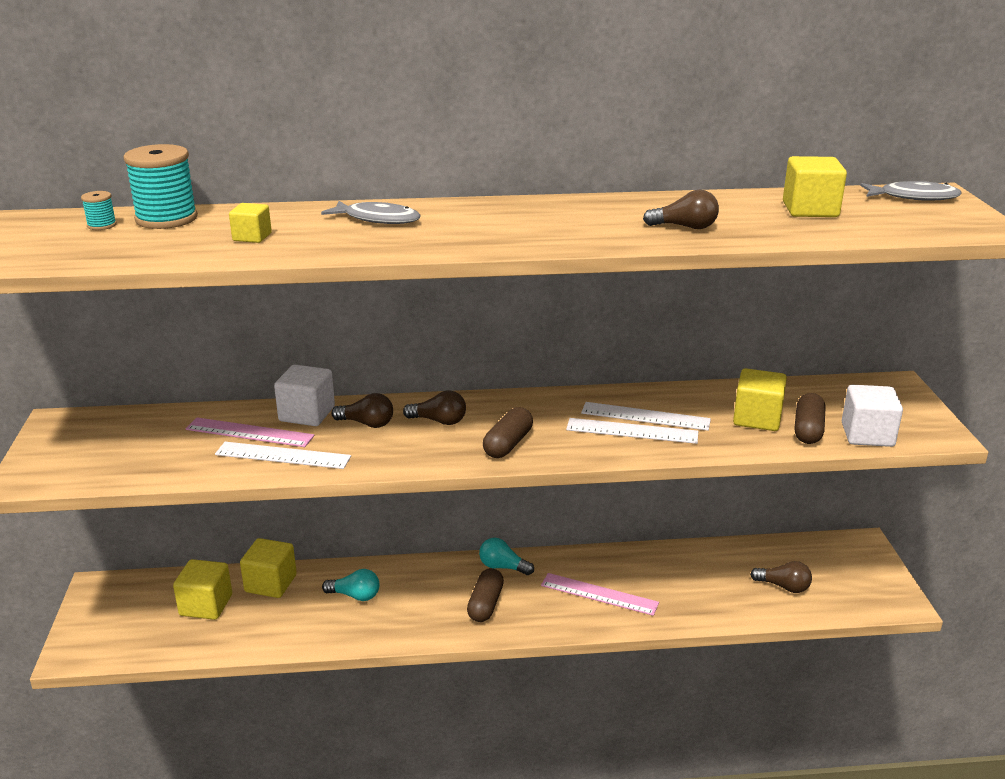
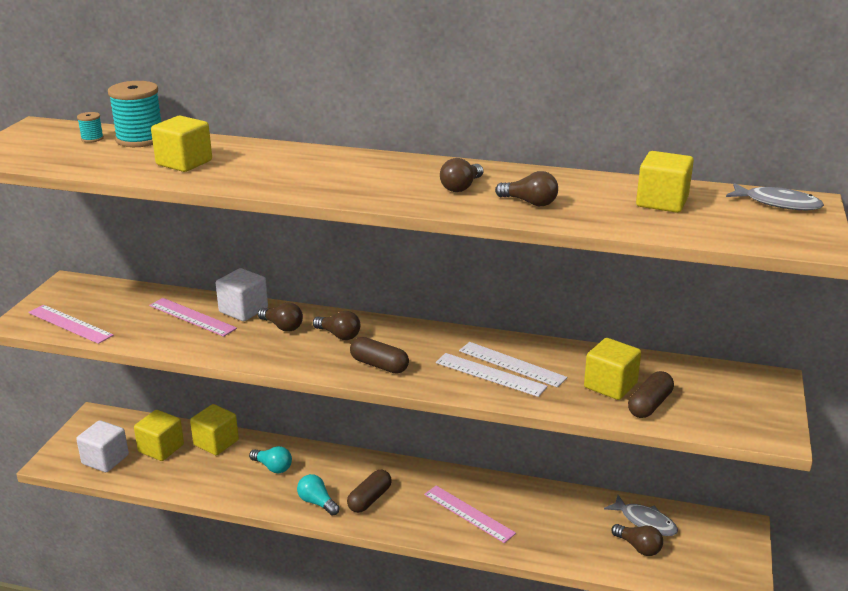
camera: 20 degrees right, 0 degrees up
(96, 469) = (70, 324): none -> pink ruler
(252, 237) = (184, 163): yellow cube -> yellow cube, size x1.68
(283, 455) = (203, 340): white ruler -> none
(378, 219) = (289, 160): grey fish -> grey fish (645, 521)
(503, 567) = (402, 472): turquoise light bulb -> turquoise light bulb (317, 502)
(508, 444) = (379, 365): brown capsule -> brown capsule turned 75 degrees clockwise
(598, 221) = (461, 187): none -> brown light bulb
(867, 435) = (702, 421): white cube -> white cube (105, 459)

